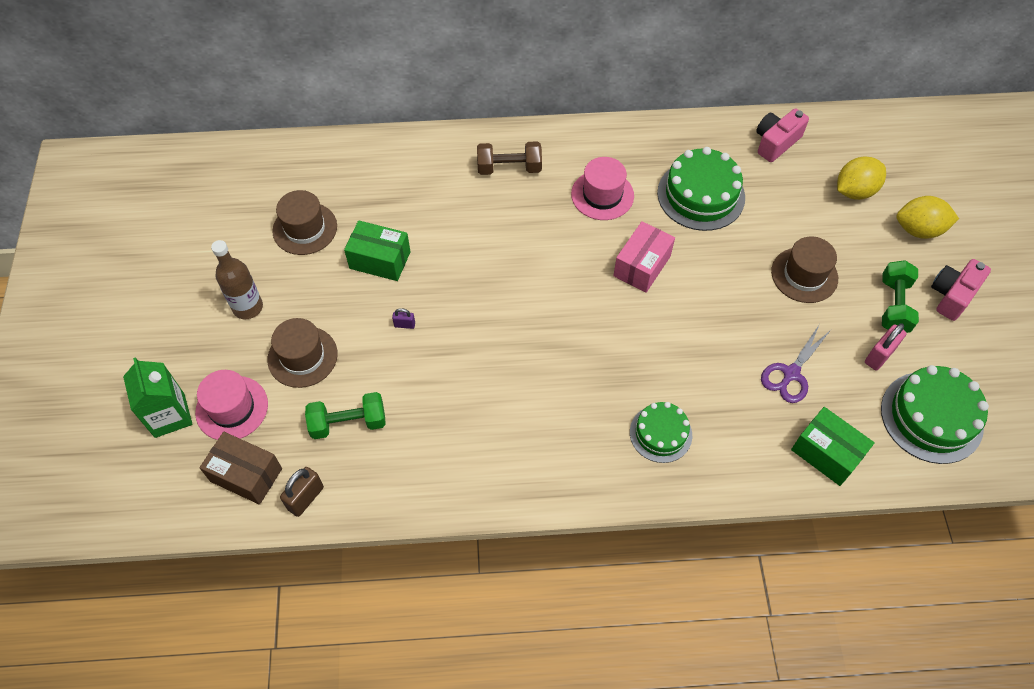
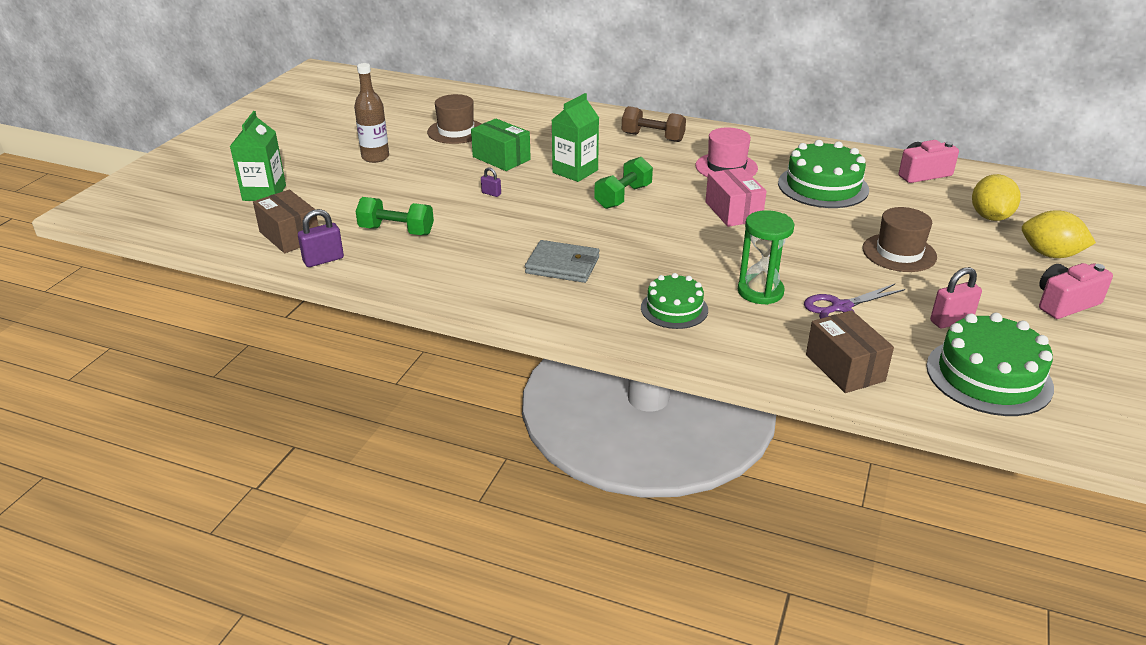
camera: 25 degrees right, 25 degrees down
(232, 408) = (313, 201): pink hat -> none
(302, 357) = (393, 190): brown hat -> none
(305, 498) = (323, 260): brown padlock -> purple padlock
(465, 256) = (575, 171): none -> green carton
(534, 411) = (562, 265): none -> grey wallet
(642, 266) = (733, 211): pink box -> pink box turned 75 degrees counterclockwise
(718, 379) = (760, 292): none -> green hourglass
(826, 453) = (845, 367): green box -> brown box
(854, 191) = (990, 217): yellow lemon -> yellow lemon turned 75 degrees counterclockwise
(894, 305) = (989, 294): green dumbbell -> green dumbbell (623, 197)

